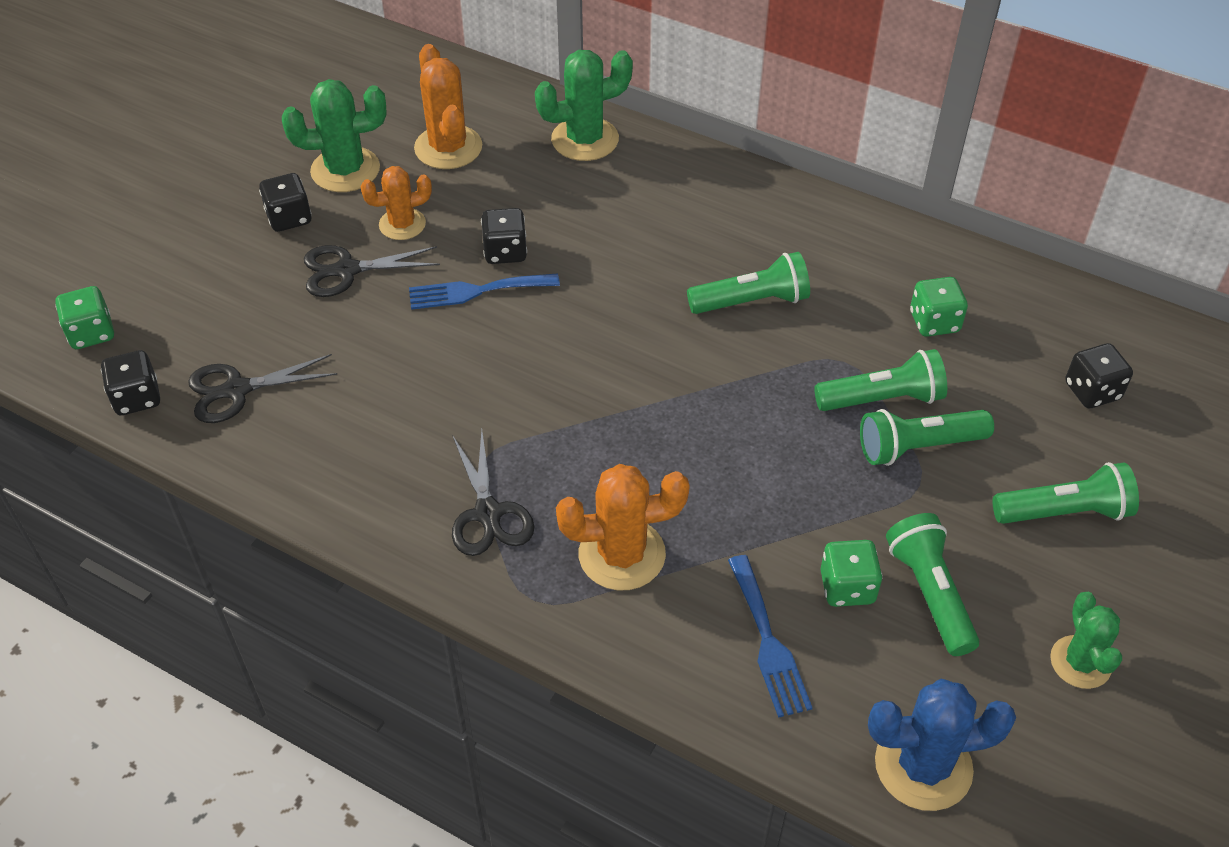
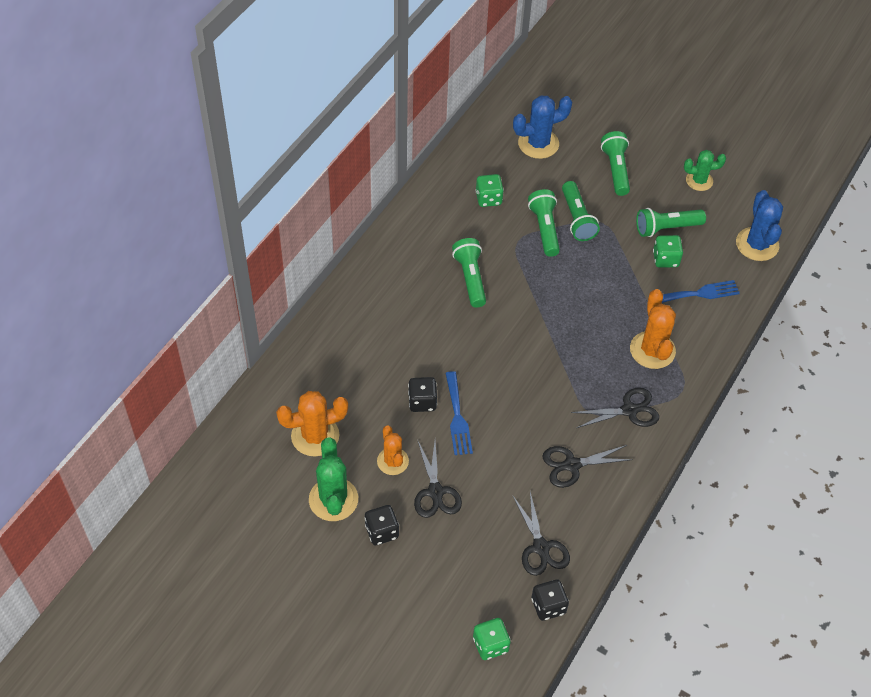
camera: 90 degrees left, 5 degrees up
(381, 431) = (572, 465): none -> black scissors
(585, 139) = (315, 355): green cactus -> none
(1092, 391) = (538, 144): black dice -> blue cactus

